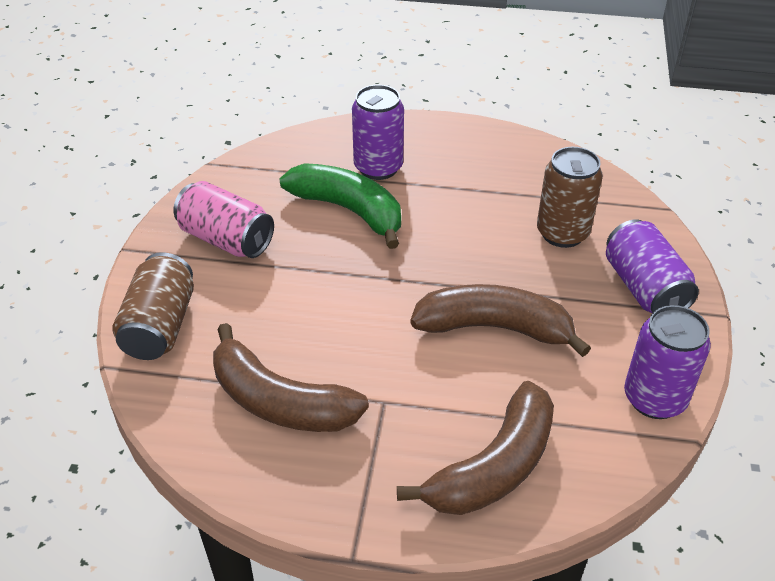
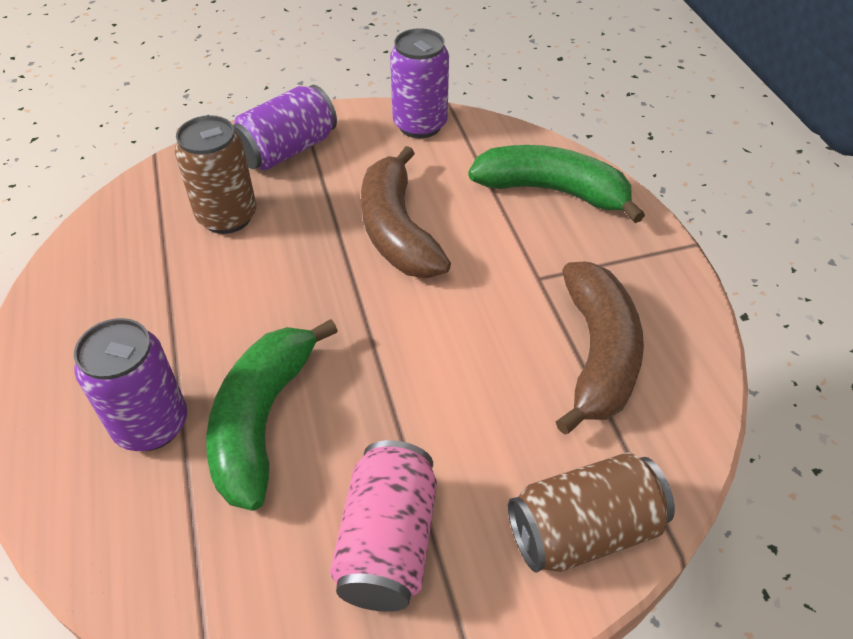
camera: 115 degrees left, 5 degrees up
(494, 467) = (552, 191): brown banana -> green banana

